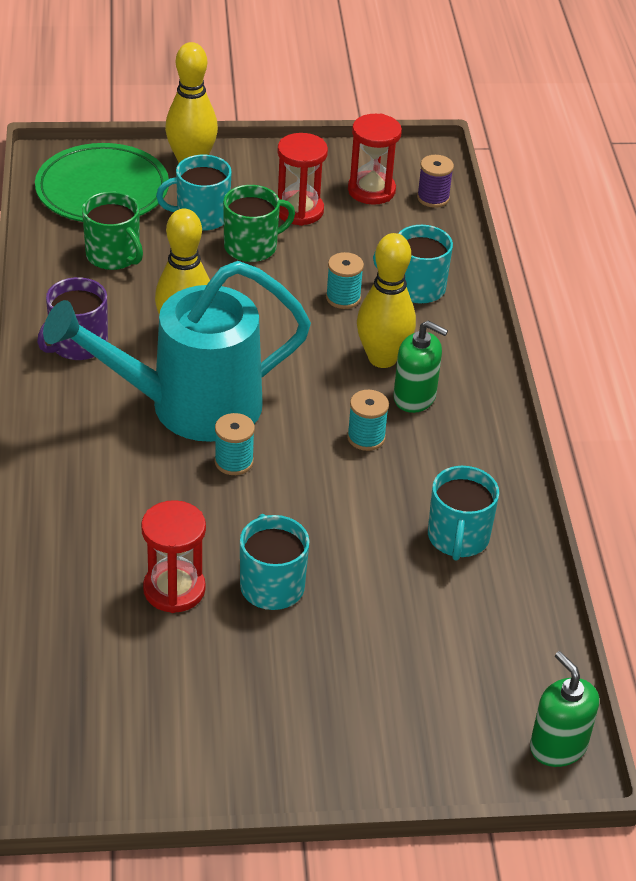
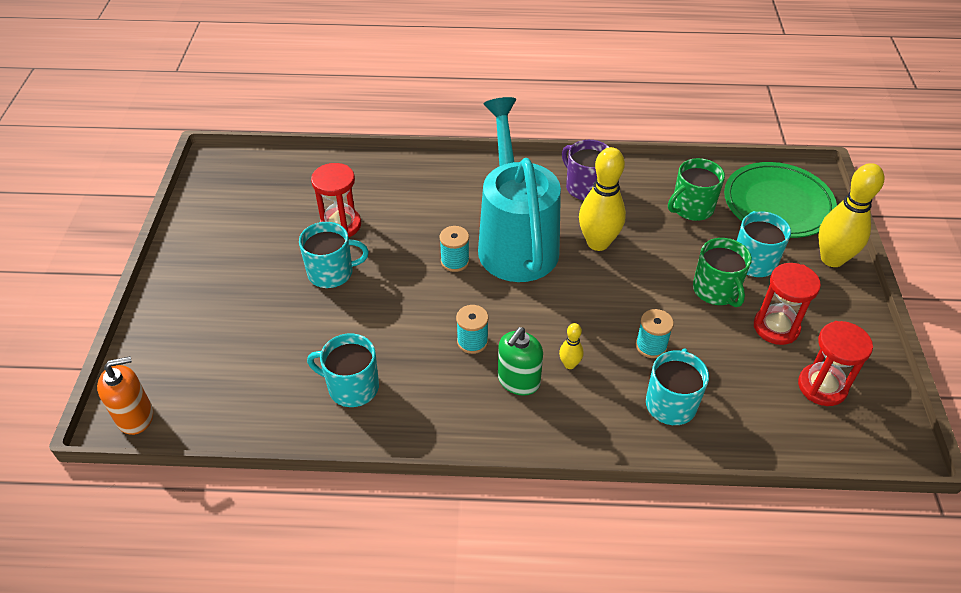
camera: 100 degrees right, 5 degrees up
(382, 358) = (569, 364): yellow bowling pin -> yellow bowling pin, size x0.47
(433, 198) = (822, 438): purple spool -> none
(558, 746) = (135, 416): green soap dispenser -> orange soap dispenser

